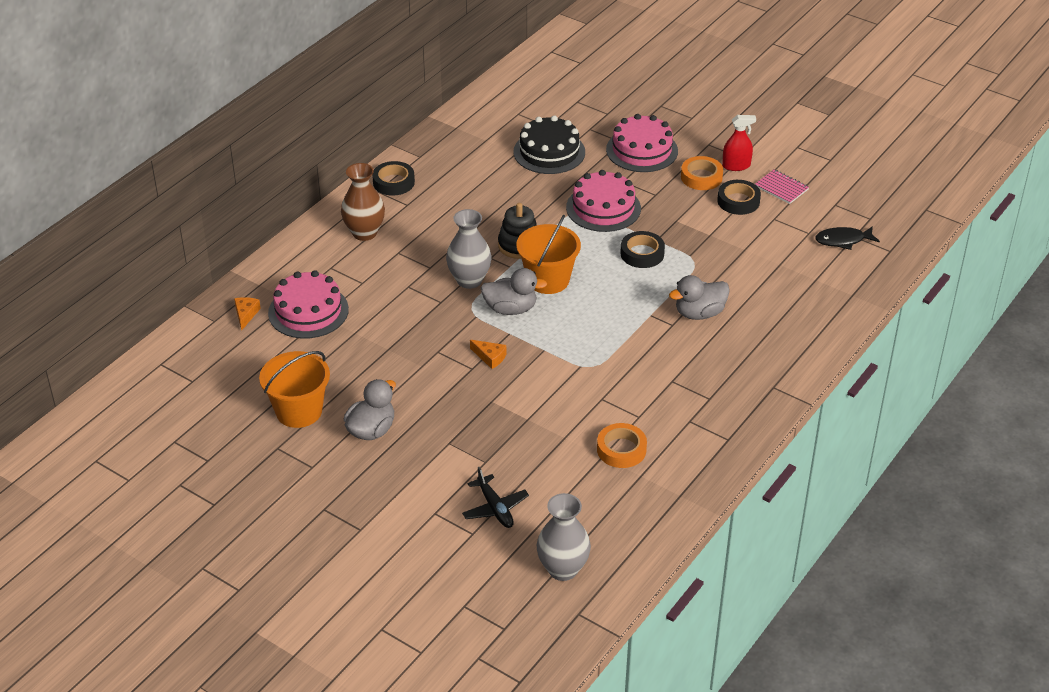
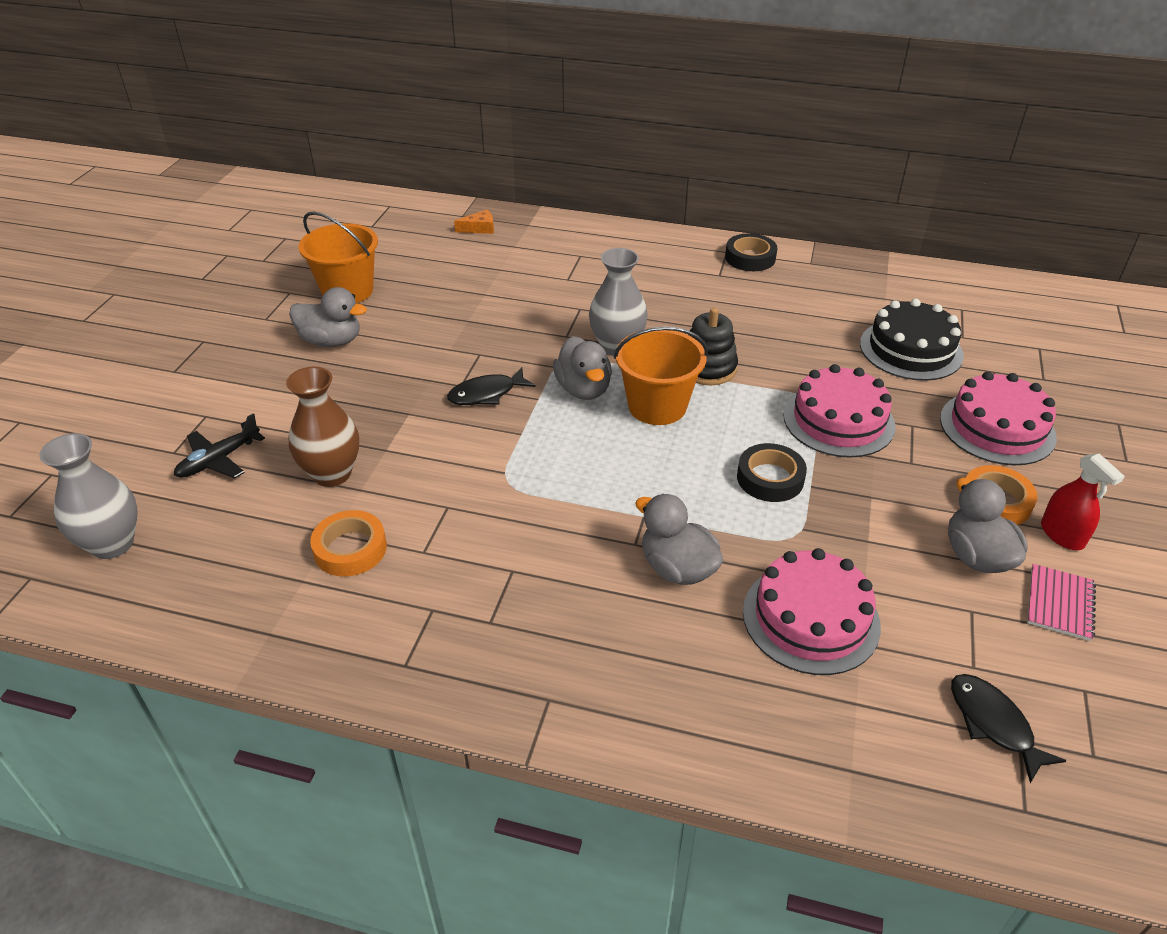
camera: 70 degrees right, 0 degrees up
(308, 311) = (503, 259): pink cake -> pink cake (811, 618)
(364, 233) = (650, 261): brown vase -> brown vase (332, 474)
(490, 357) = (486, 394): orange cheese -> black fish
(738, 201) = (976, 556): black tape -> grey duck

